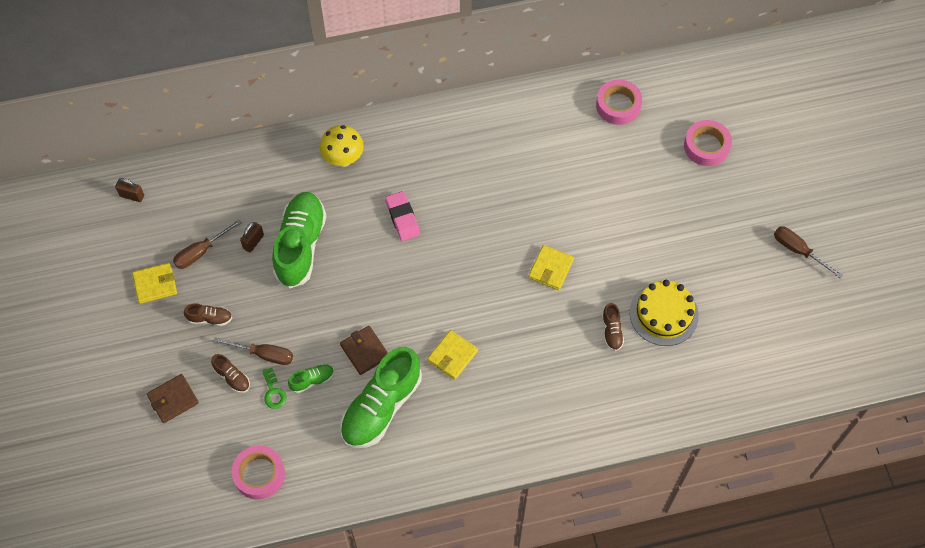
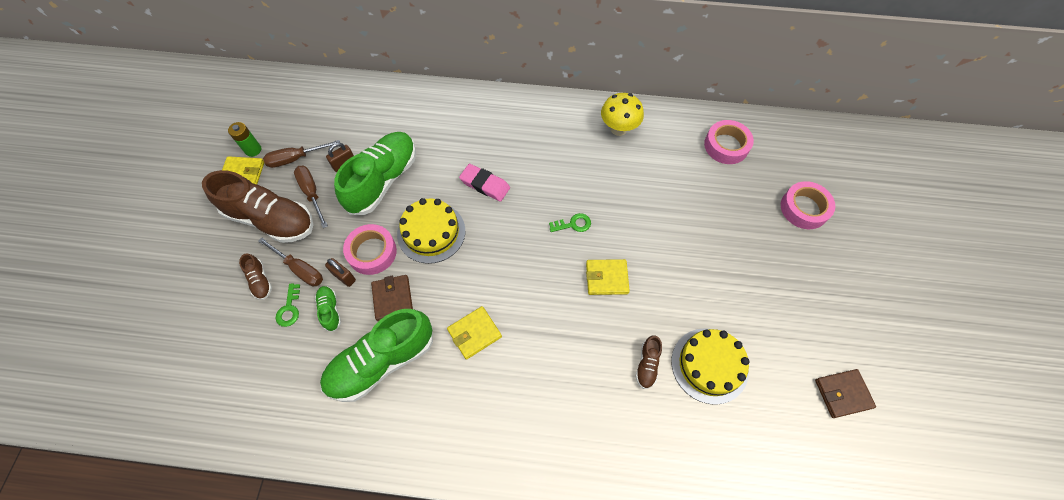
camera: 20 degrees right, 0 degrees up
(132, 196) = (266, 95): brown padlock -> brown padlock (344, 277)
(151, 257) = (253, 150): none -> green battery
(173, 399) = (198, 283): brown wallet -> brown wallet (842, 394)
(210, 318) = (271, 219): brown shoe -> brown shoe, size x2.31
(259, 474) = (232, 389): pink tape -> pink tape (372, 252)
(312, 380) = (330, 310): green shoe -> green shoe turned 105 degrees counterclockwise
(343, 159) = (456, 118): yellow mushroom -> yellow mushroom (618, 129)
(372, 280) = (431, 232): none -> yellow cake
(402, 218) = (485, 185): pink eraser -> pink eraser turned 60 degrees counterclockwise
(502, 229) = (573, 224): none -> green key
(550, 269) = (606, 278): yellow wallet -> yellow wallet turned 45 degrees clockwise
(798, 251) = (878, 346): brown screwdriver -> brown screwdriver (312, 193)

